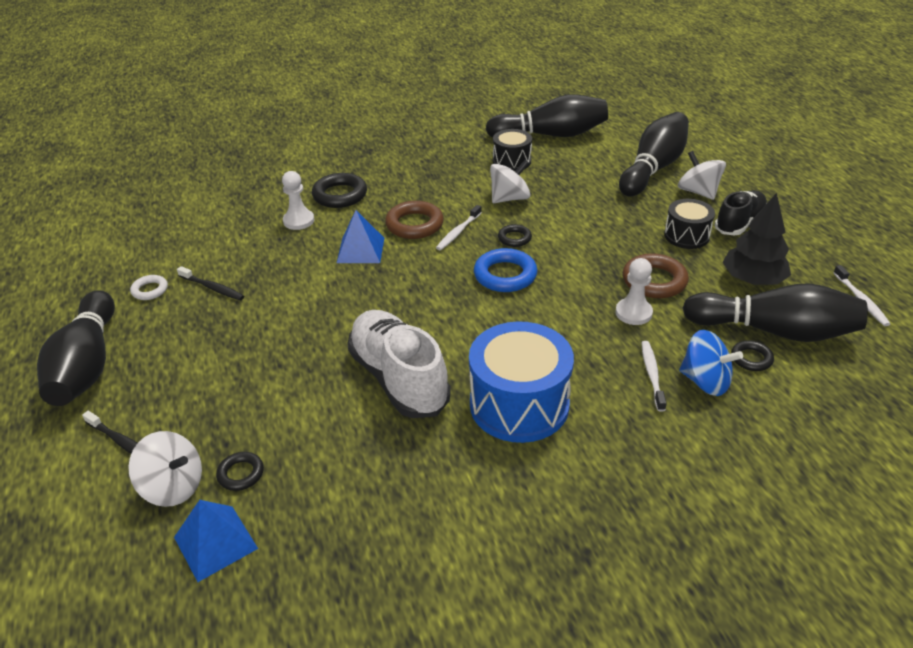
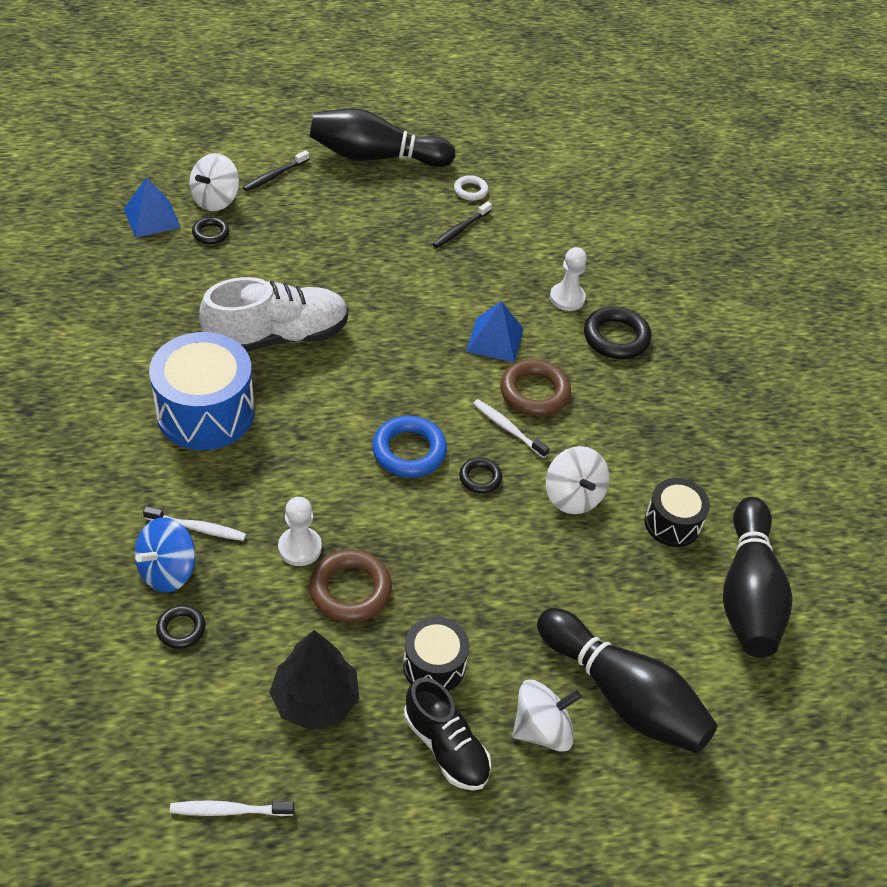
camera: 95 degrees right, 10 degrees up
(774, 331) = (214, 676): black bowling pin -> none

